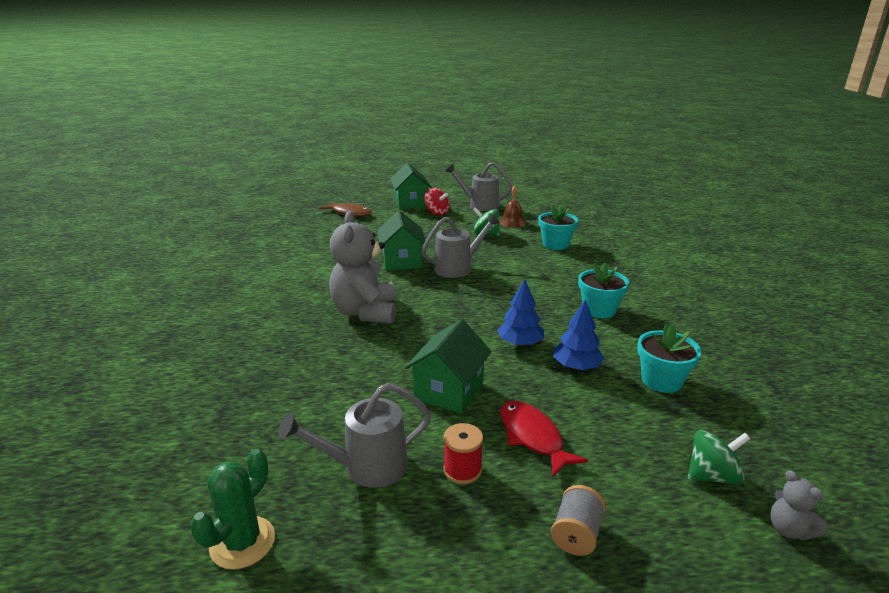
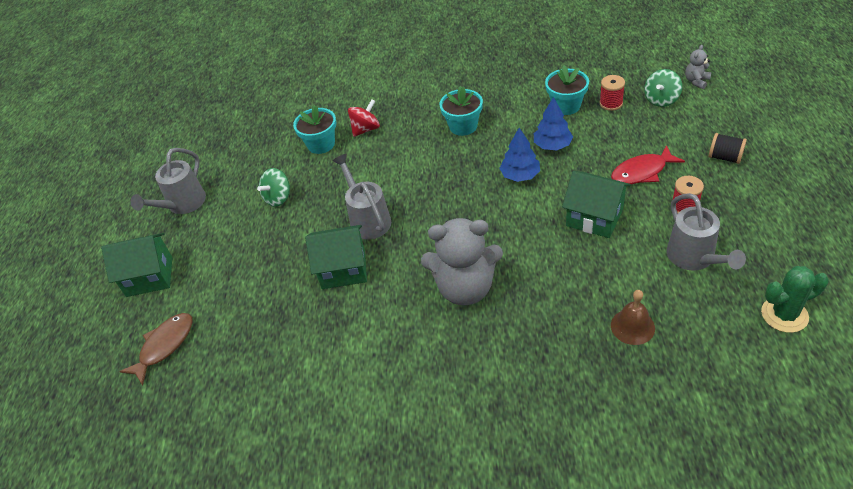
camera: 80 degrees left, 20 degrees up
(242, 542) = (784, 315): green cactus -> green cactus turned 45 degrees counterclockwise
(437, 212) = (195, 246): red spinning top -> red spinning top (366, 129)
(512, 222) = (250, 175): brown bell -> brown bell (632, 326)
(576, 534) = (725, 157): grey spool -> black spool
(681, 421) = (611, 103): none -> red spool
(712, 476) = (661, 99): green spinning top -> green spinning top turned 135 degrees counterclockwise
(789, 530) = (696, 81): grey teddy bear -> grey teddy bear turned 150 degrees clockwise

